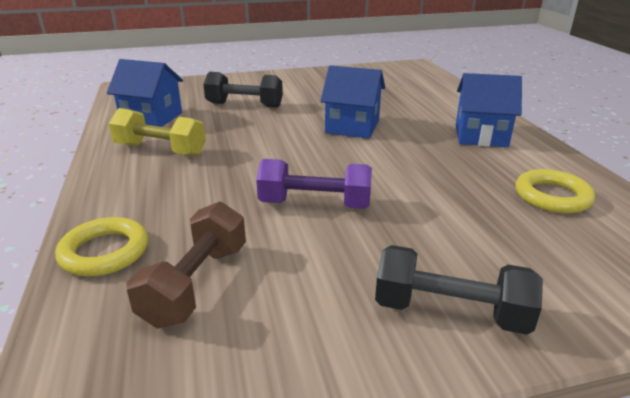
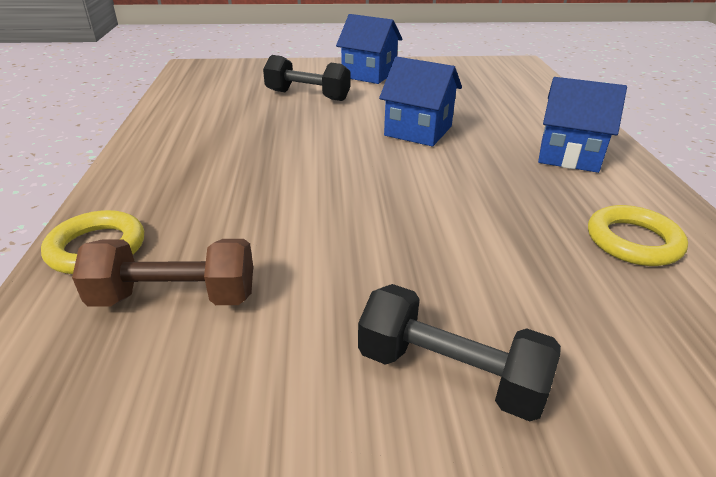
camera: 10 degrees right, 5 degrees up
(152, 118) = (204, 103): blue house -> blue house (369, 74)
(160, 150) = (199, 139): yellow dumbbell -> none
(196, 284) = (175, 297): brown dumbbell -> brown dumbbell turned 60 degrees clockwise
(315, 204) = (340, 219): purple dumbbell -> none

